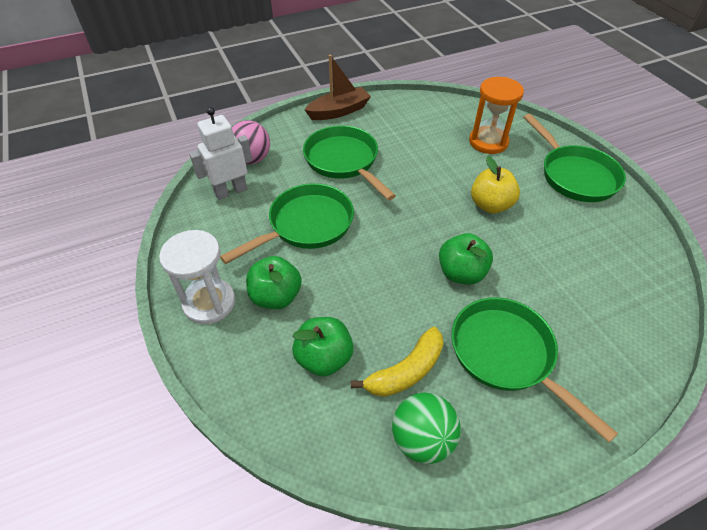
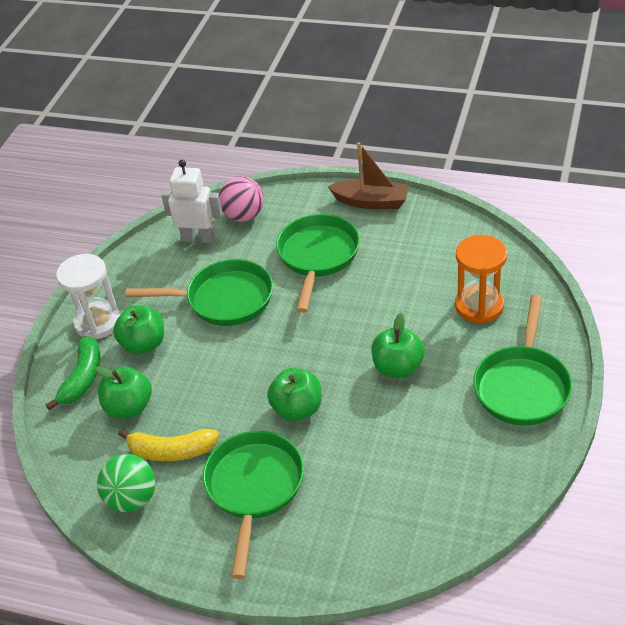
camera: 45 degrees right, 5 degrees down
(249, 360) = (82, 378): none -> green banana
(490, 205) = (398, 368): yellow apple -> green apple

